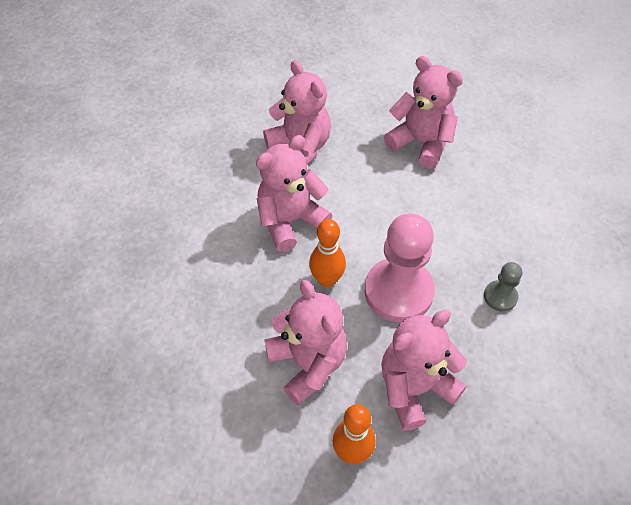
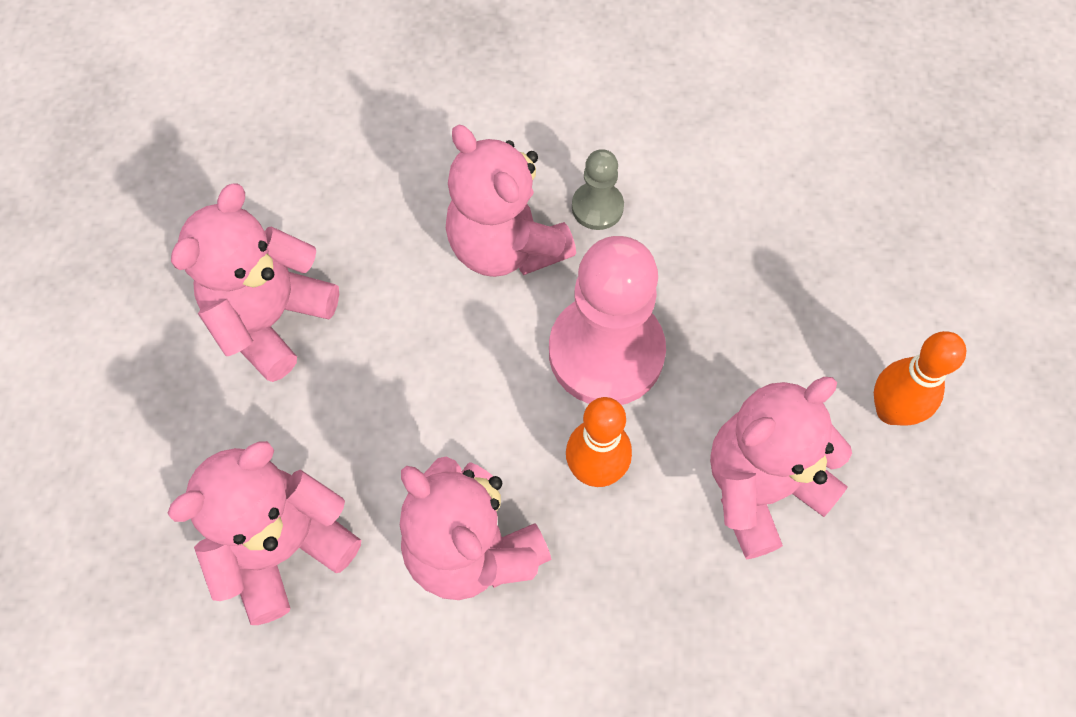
camera: 95 degrees left, 10 degrees up
(415, 388) = (773, 327): pink teddy bear -> pink teddy bear (506, 246)

